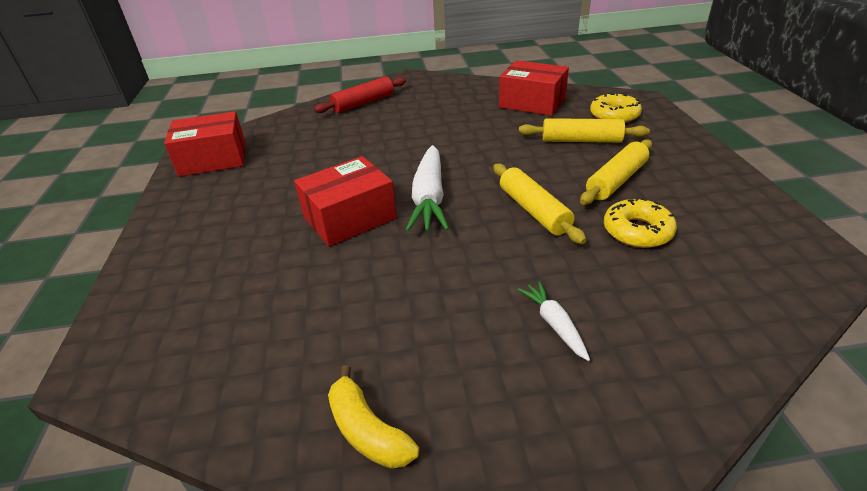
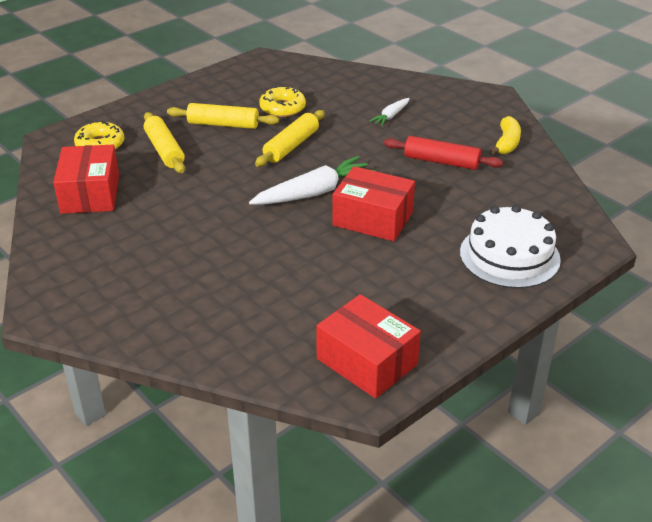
camera: 125 degrees left, 0 degrees up
(185, 281) = (509, 256): none -> white cake
(363, 103) = (152, 315): red rolling pin -> red rolling pin (441, 161)

